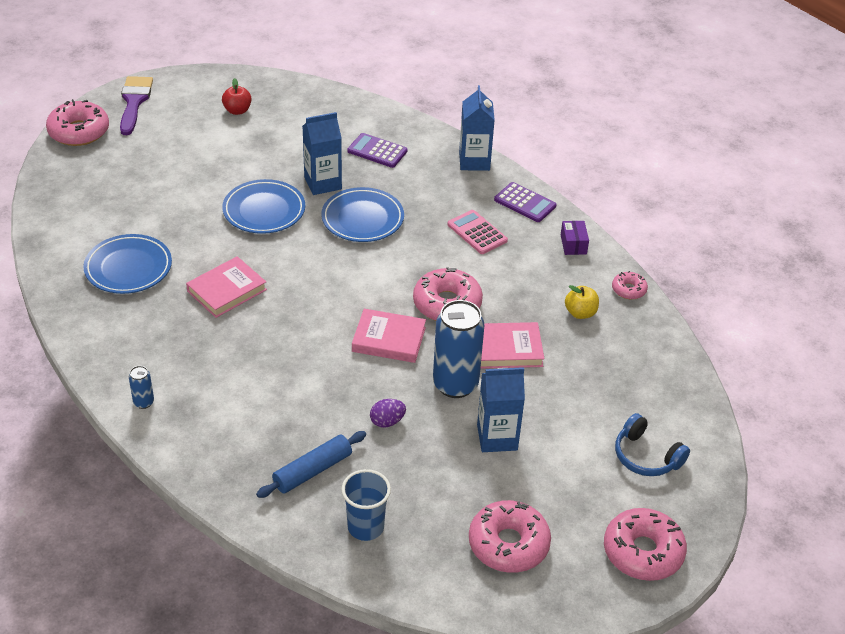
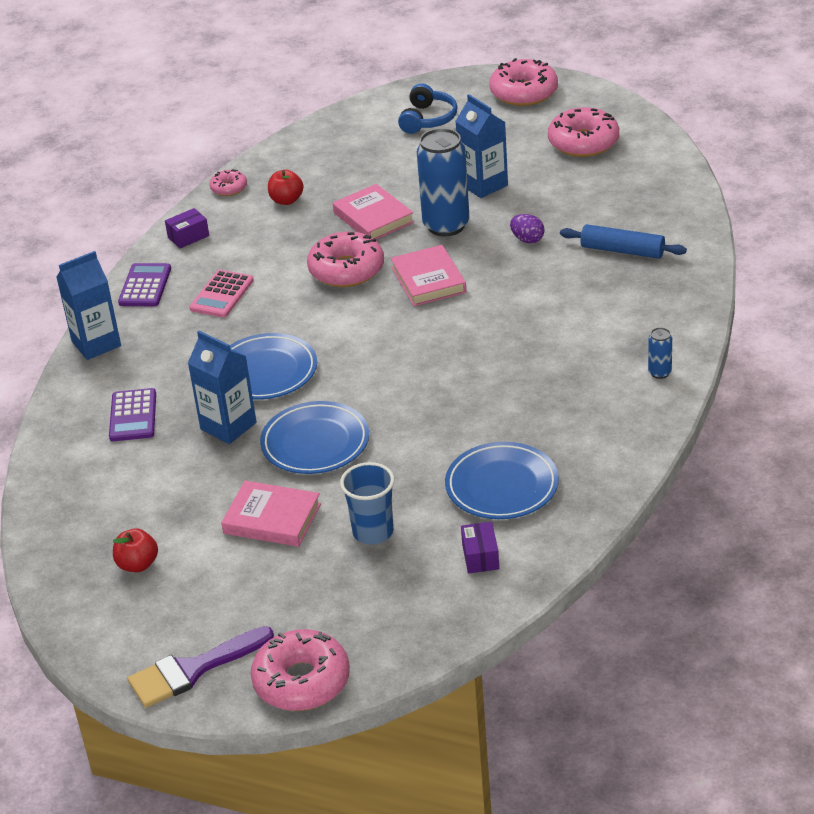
camera: 115 degrees left, 5 degrees down
(82, 231) = (480, 556): none -> purple box
(227, 290) = (464, 403): pink book -> pink book (272, 519)
(365, 527) = (645, 204): blue cup -> blue cup (373, 532)
(580, 313) = (286, 200): yellow apple -> red apple

